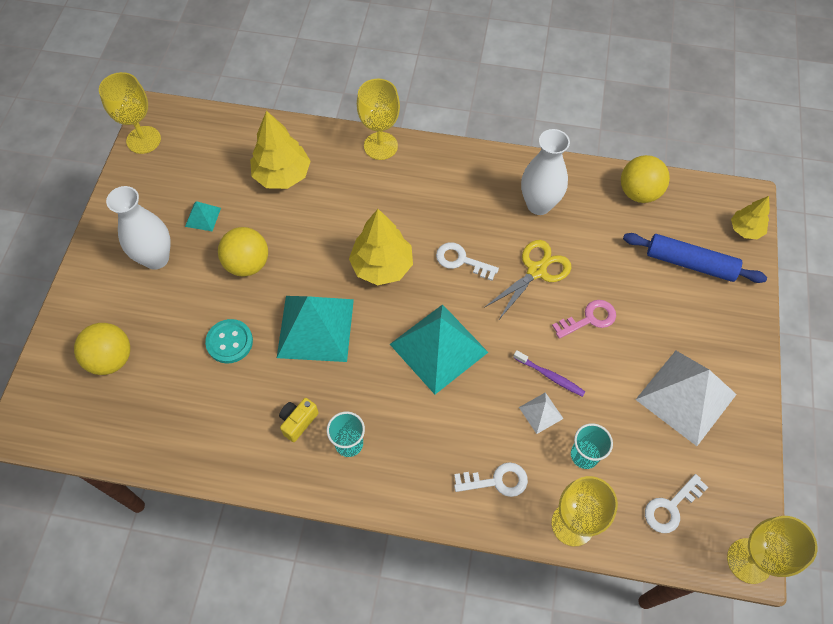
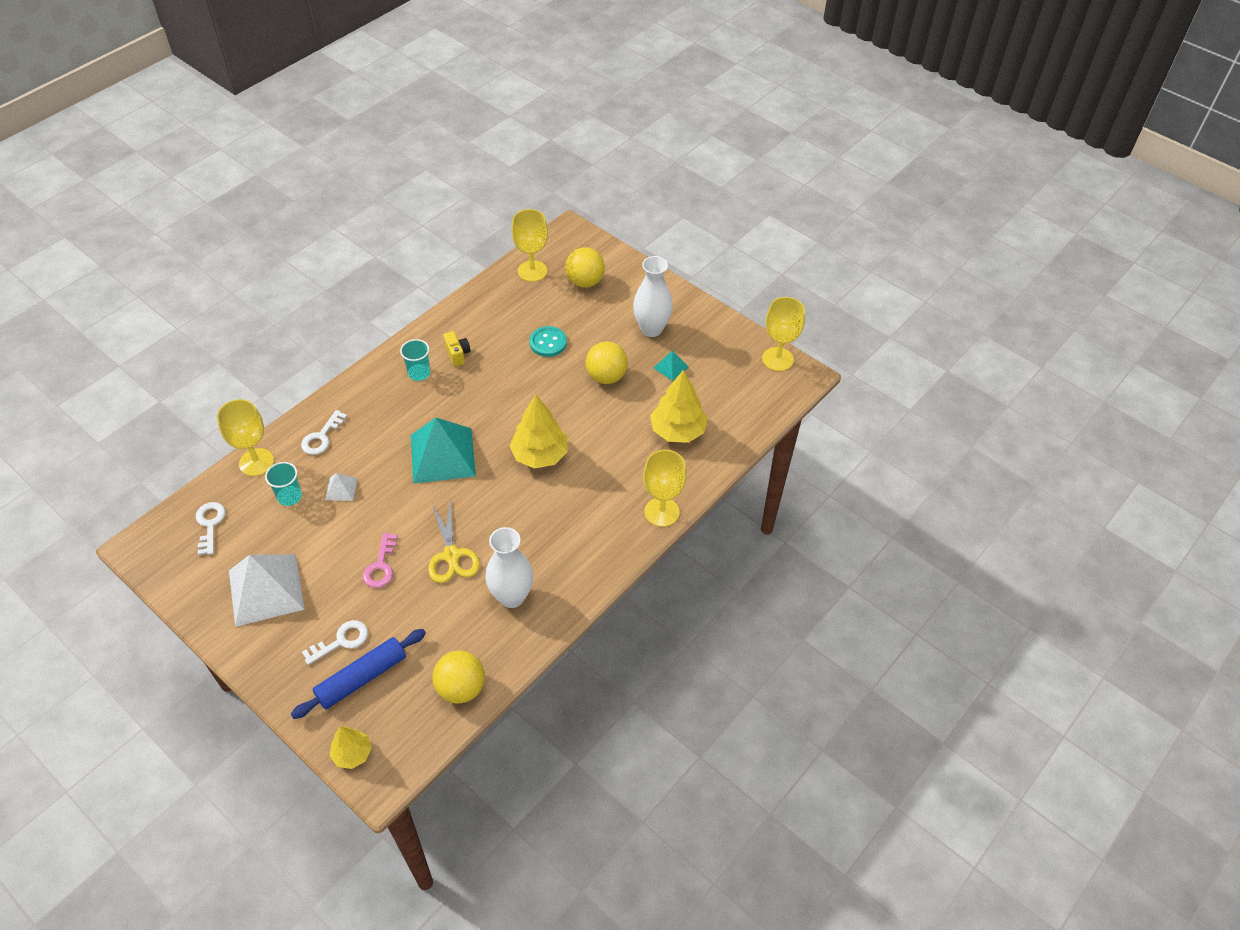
camera: 120 degrees right, 10 degrees down
(315, 328) = (520, 392): turquoise pyramid -> none
(461, 261) = (502, 509): white key -> white key (341, 641)
(550, 376) = (361, 511): purple toothbrush -> none
(749, 561) = (136, 547): yellow goblet -> yellow goblet (532, 271)

